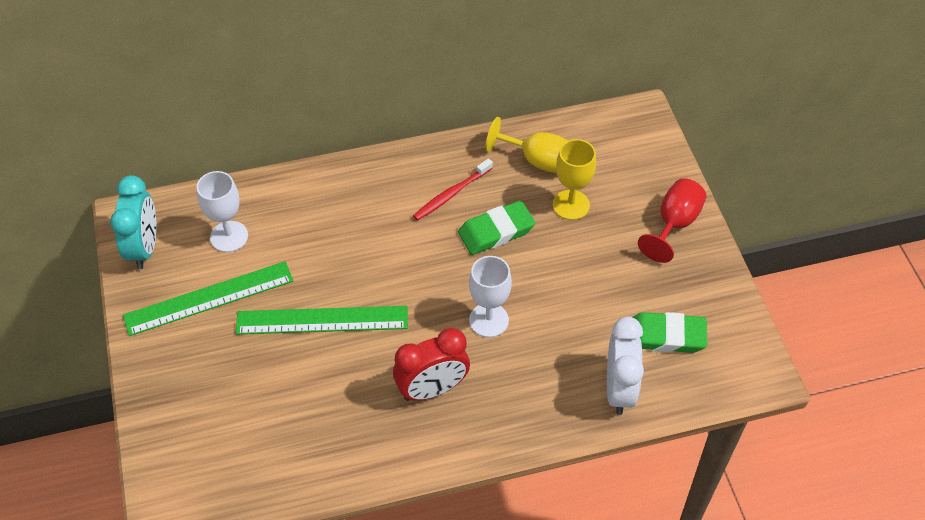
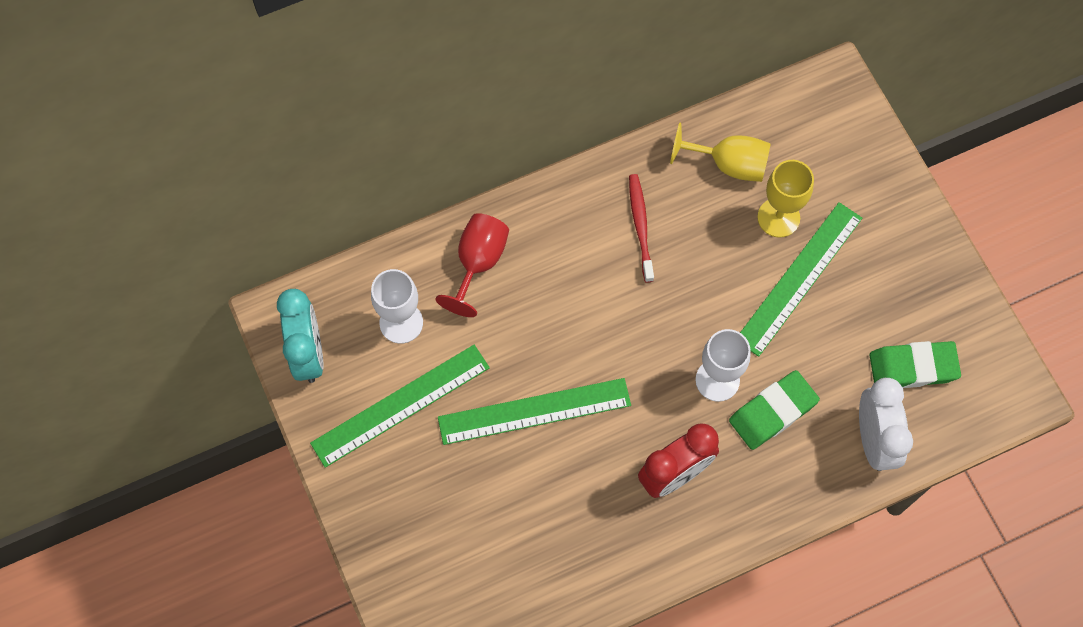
camera: 10 degrees left, 15 degrees up
(451, 194) = (640, 226): red toothbrush -> red toothbrush turned 135 degrees clockwise
(496, 231) = (702, 266): green eraser -> green eraser (772, 412)
(579, 252) = (799, 278): none -> green ruler
(674, 224) = (898, 223): red goblet -> red goblet (478, 262)

